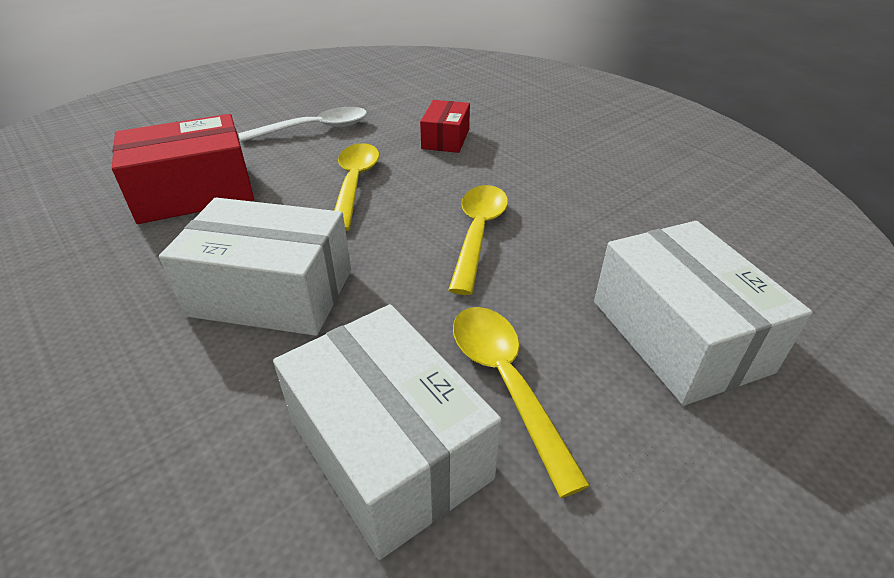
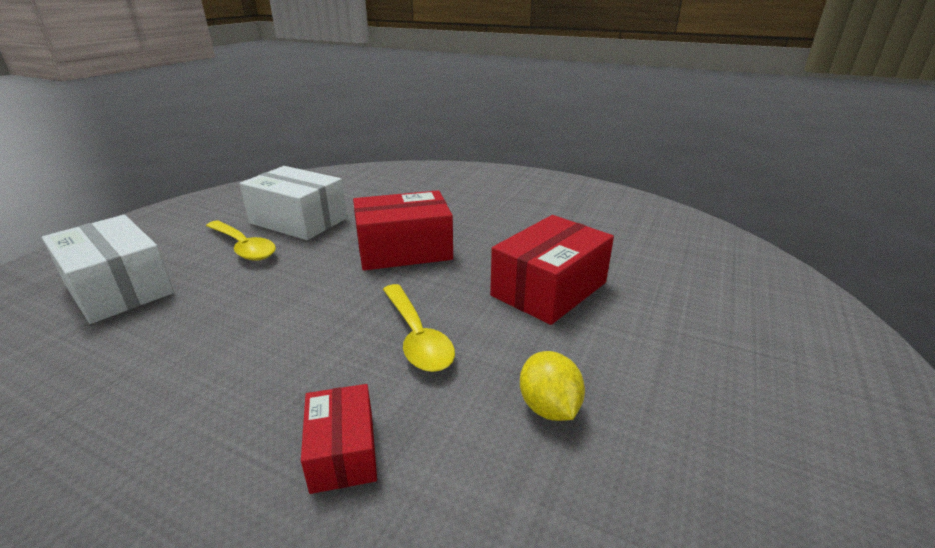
camera: 155 degrees right, 10 degrees down
(271, 292) = (404, 250): white box -> red box
(315, 129) = (549, 407): white spoon -> yellow lemon
(478, 233) = (269, 319): yellow spoon -> none

